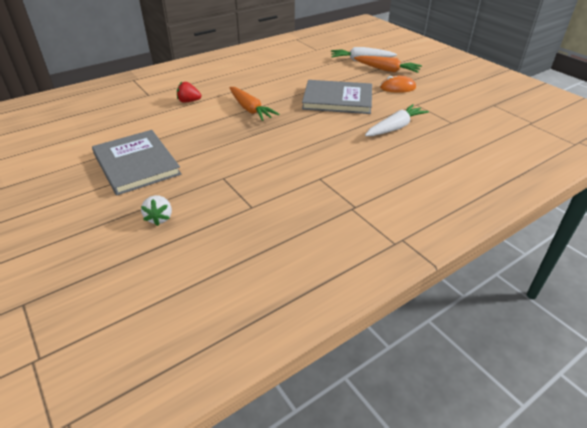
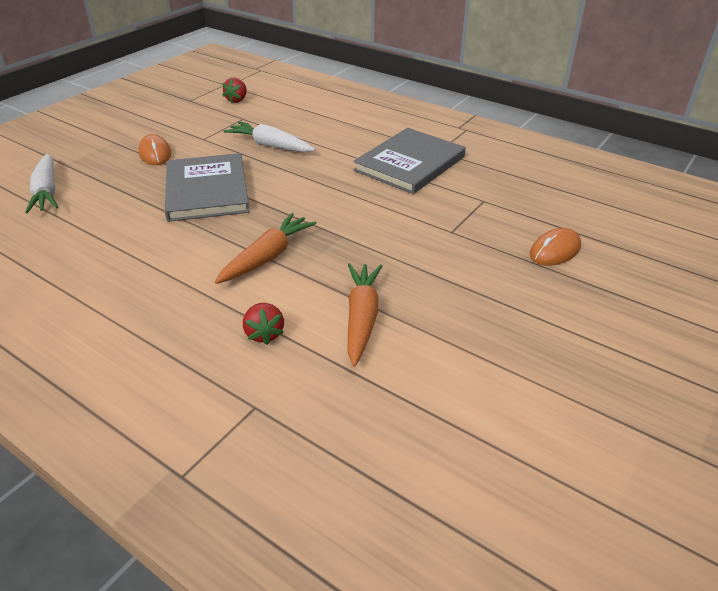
camera: 110 degrees left, 0 degrees up
(136, 164) = (481, 313): grey book -> grey book (410, 163)
(159, 218) = (555, 251): white strawberry -> orange mouse
(387, 70) = (90, 166): orange carrot -> orange carrot (361, 318)
(491, 124) = (237, 100): none -> red strawberry

